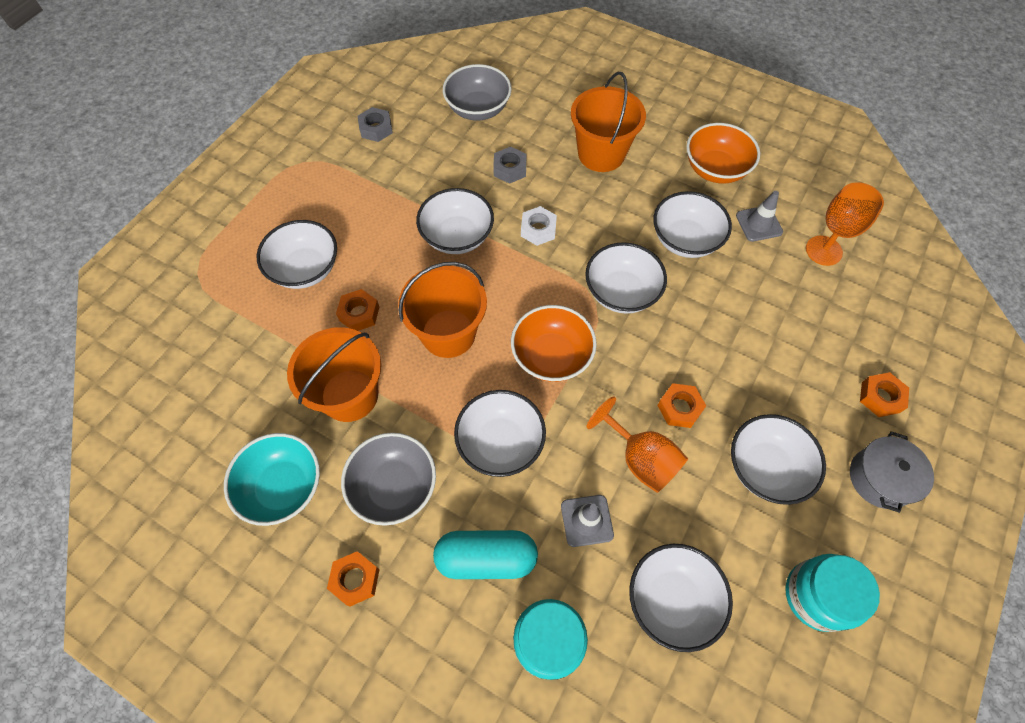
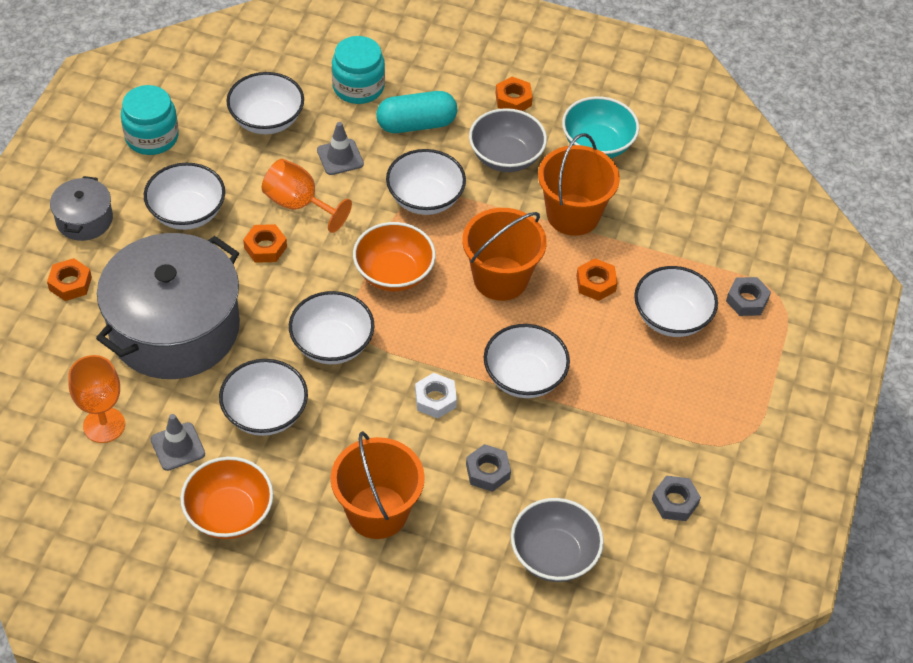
camera: 165 degrees right, 10 degrees down
(228, 274) = (747, 300): none -> grey nut
(769, 331) = (174, 328): none -> grey pot

